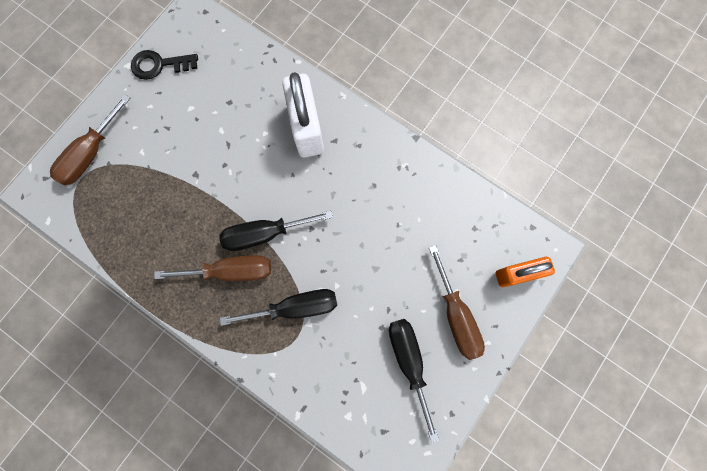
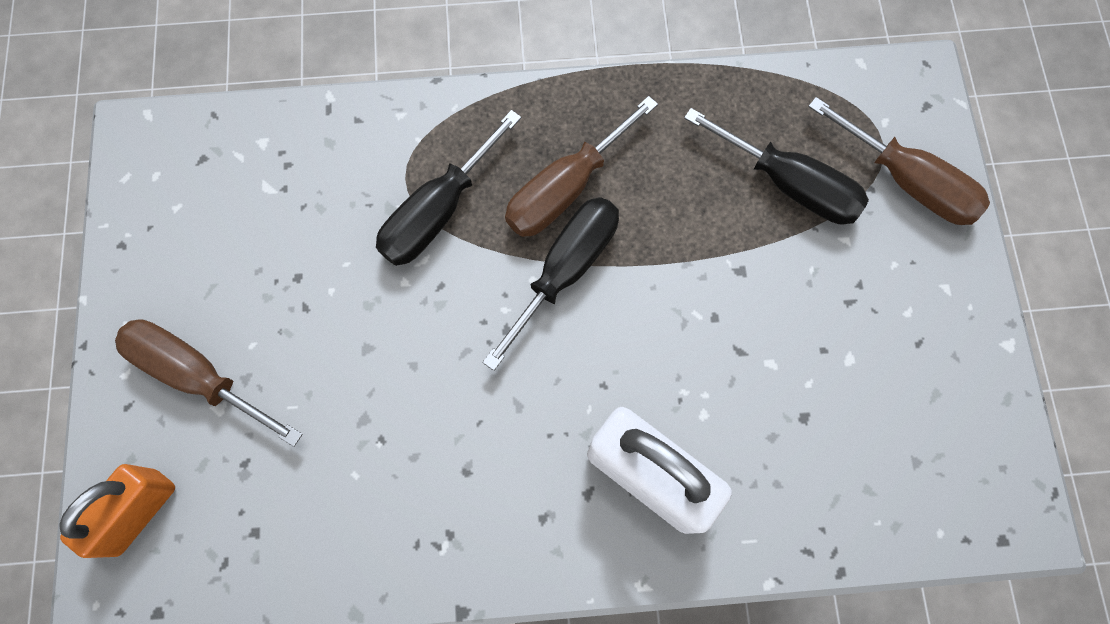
camera: 140 degrees right, 5 degrees down
(91, 154) = (907, 181): brown screwdriver -> brown screwdriver turned 135 degrees clockwise
(159, 65) = (966, 385): black key -> none
(409, 362) = (226, 263): black screwdriver -> black screwdriver (789, 184)

